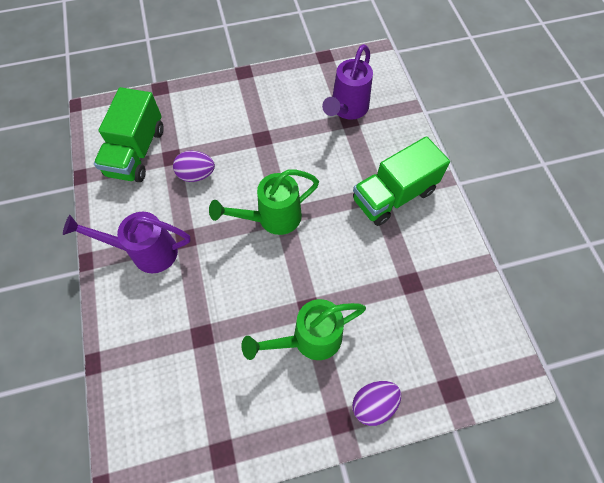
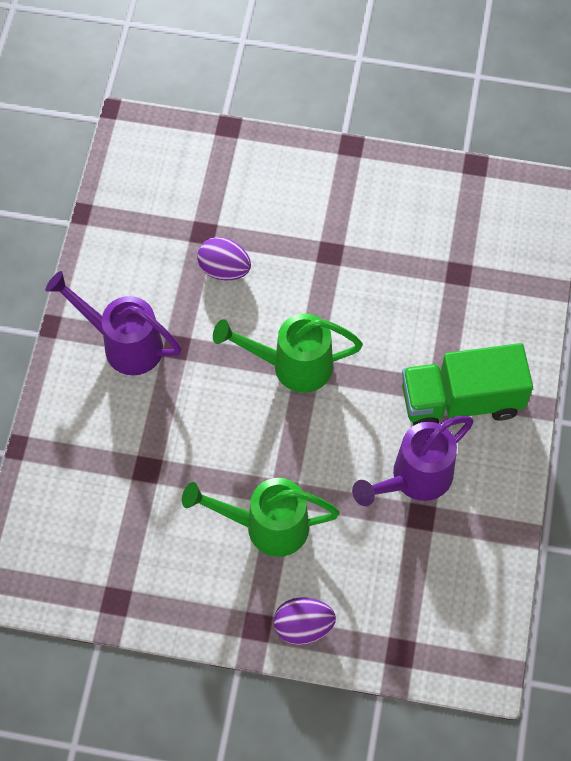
camera: 25 degrees right, 0 degrees up
(136, 152) = (162, 207): green truck -> none
(346, 110) = (463, 258): purple watering can -> purple watering can (413, 479)

